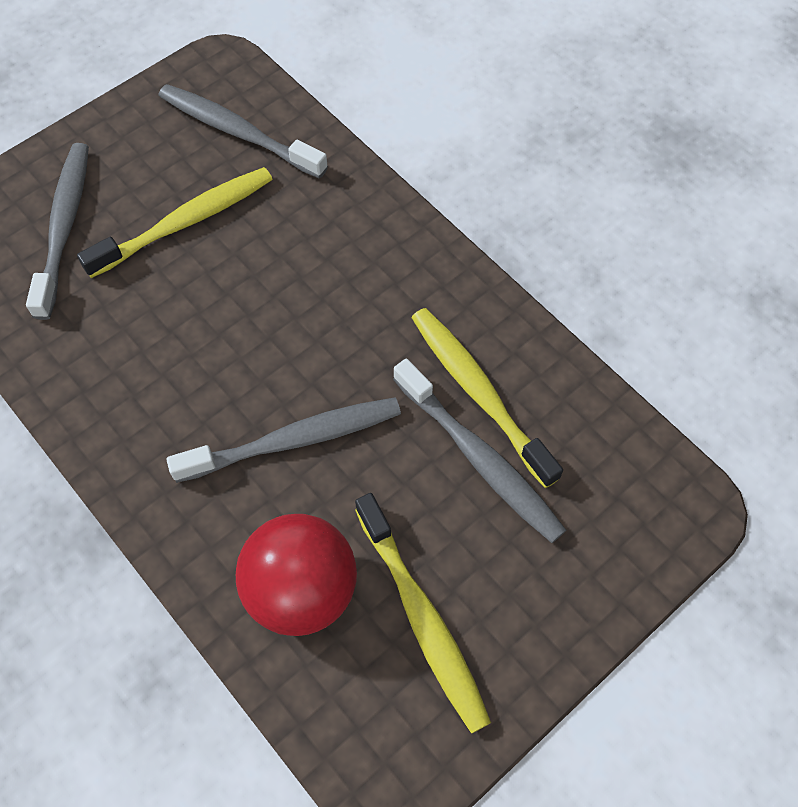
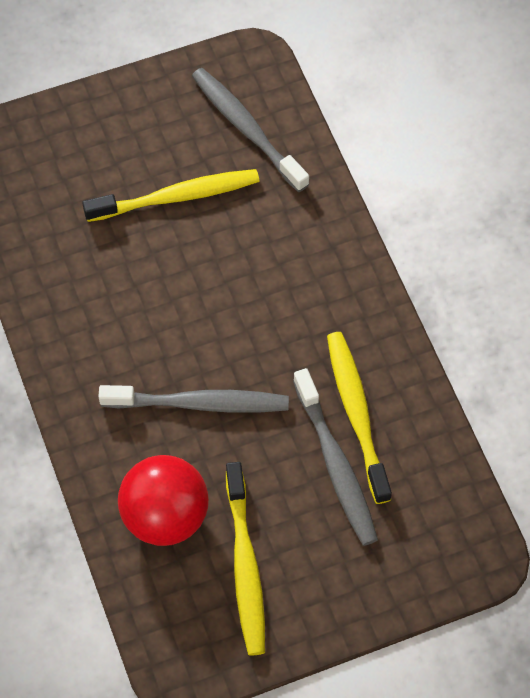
camera: 20 degrees right, 0 degrees up
(64, 227) = (79, 171): grey toothbrush -> none

